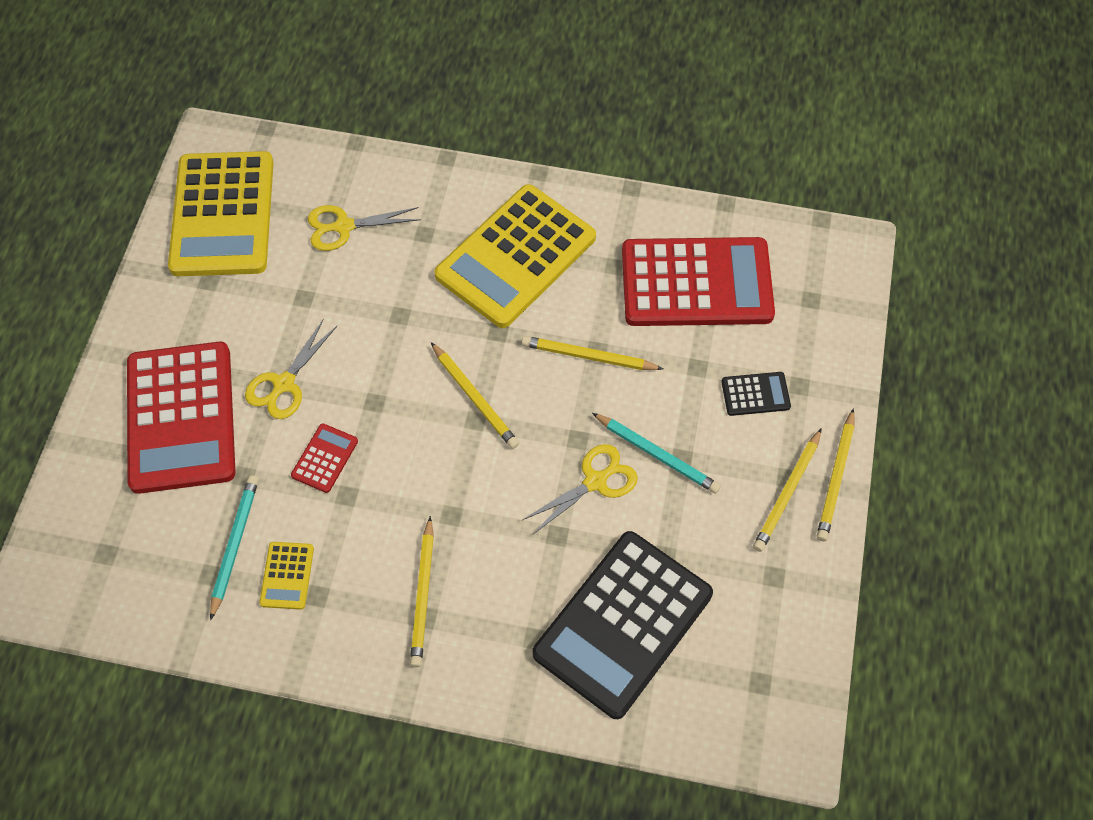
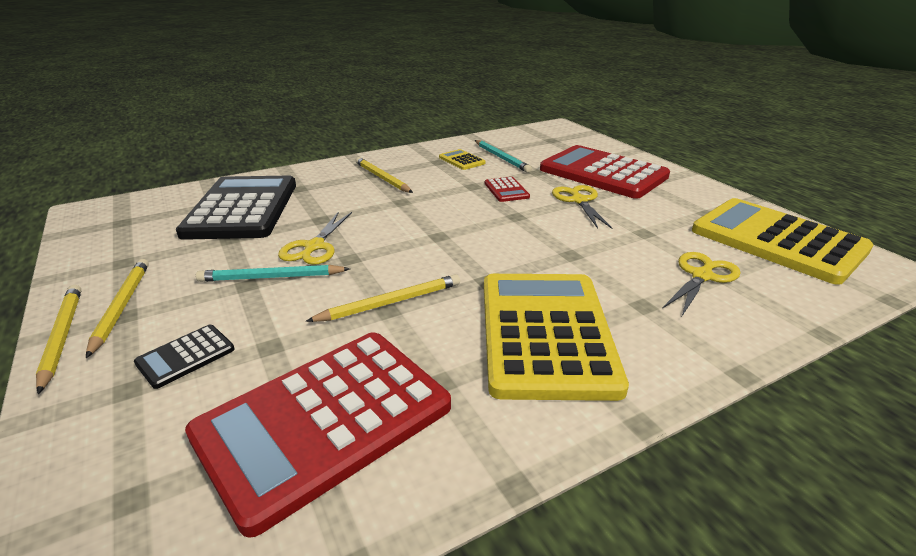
camera: 140 degrees right, 30 degrees down
(475, 398) = (454, 244): yellow pencil -> none

